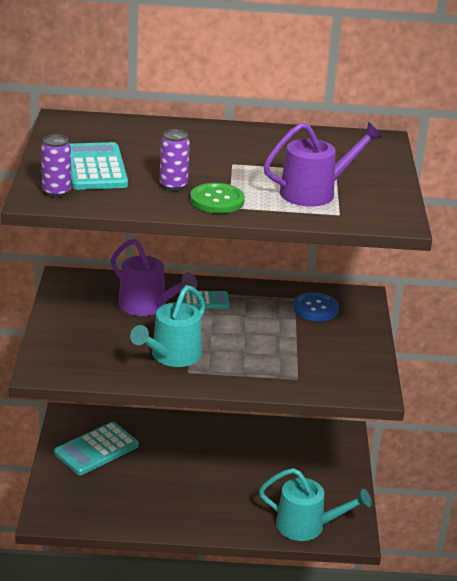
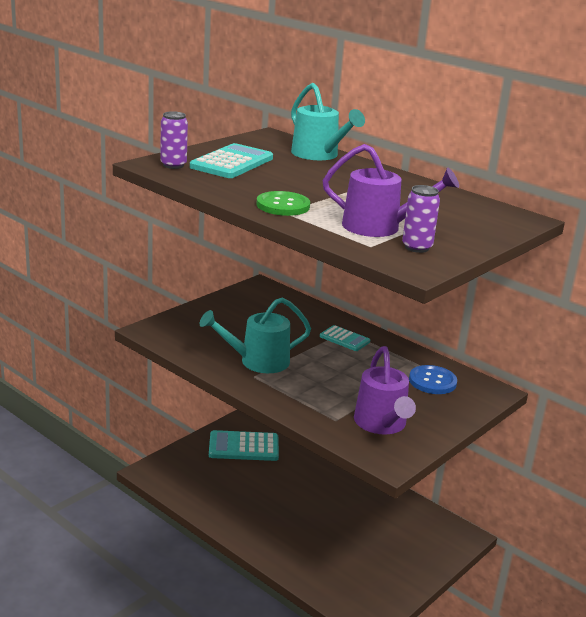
camera: 40 degrees right, 5 degrees down
(148, 306) = (293, 324): purple watering can -> purple watering can (382, 424)
(173, 185) = (267, 188): purple can -> purple can (417, 247)
(307, 526) = (337, 587): turquoise watering can -> turquoise watering can (319, 155)

